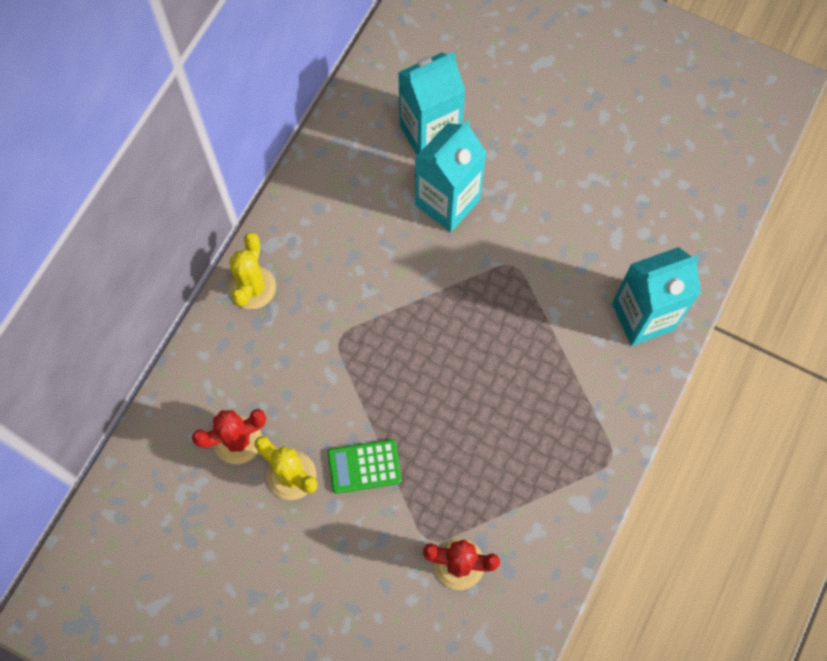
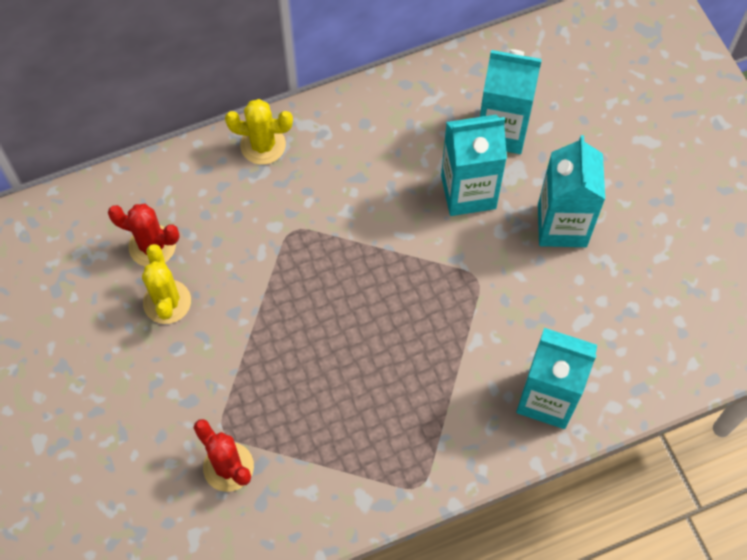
camera: 40 degrees right, 5 degrees down
(252, 287) = (263, 145): yellow cactus -> yellow cactus turned 45 degrees clockwise
(364, 466) = (225, 338): green calculator -> none
(539, 175) = (562, 225): none -> turquoise carton

